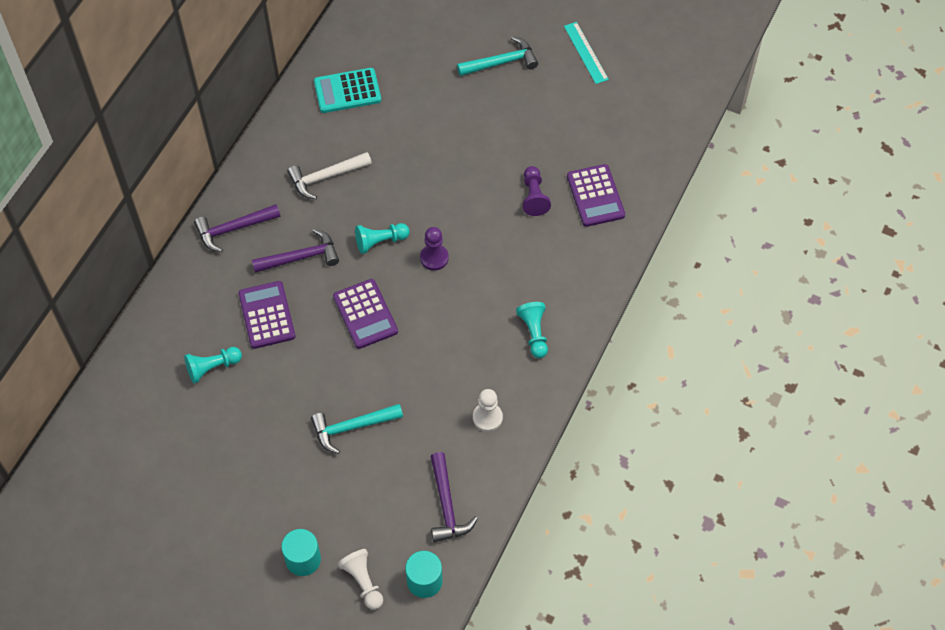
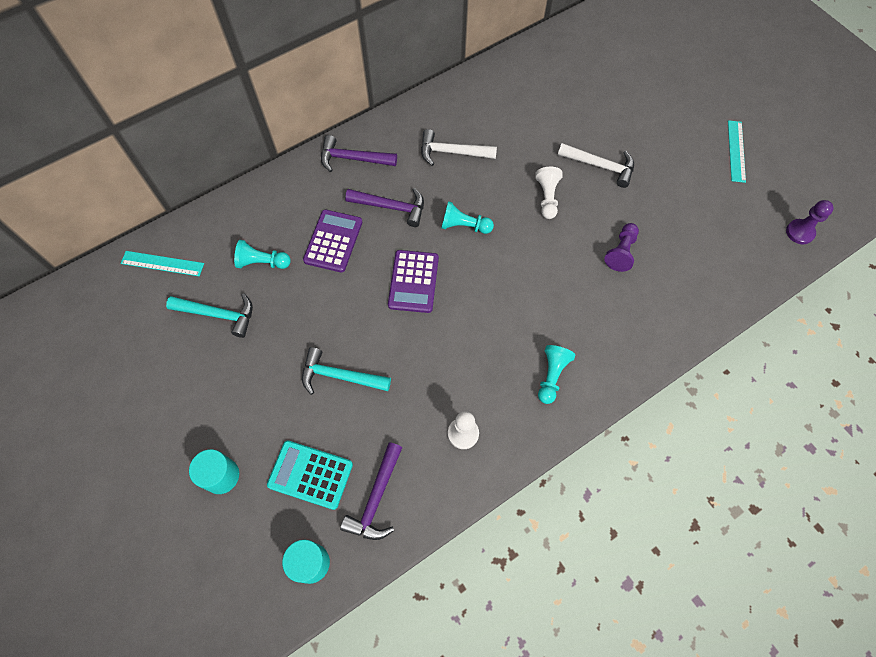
camera: 30 degrees right, 5 degrees up
(115, 417) = (162, 263): none -> turquoise ruler
(347, 91) = (511, 93): turquoise calculator -> turquoise calculator (310, 475)
(363, 582) = (257, 530): white pawn -> white pawn (547, 198)
(434, 258) = (501, 262): purple pawn -> purple pawn (800, 232)
(472, 125) = (600, 166): none -> white hammer
(501, 62) = (655, 126): turquoise hammer -> turquoise hammer (219, 314)
(595, 196) = (678, 278): purple calculator -> none

